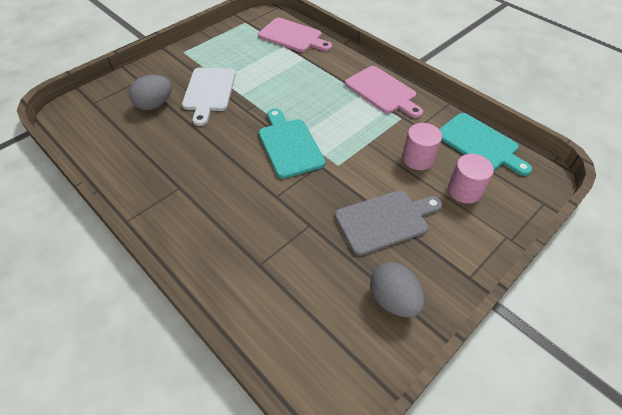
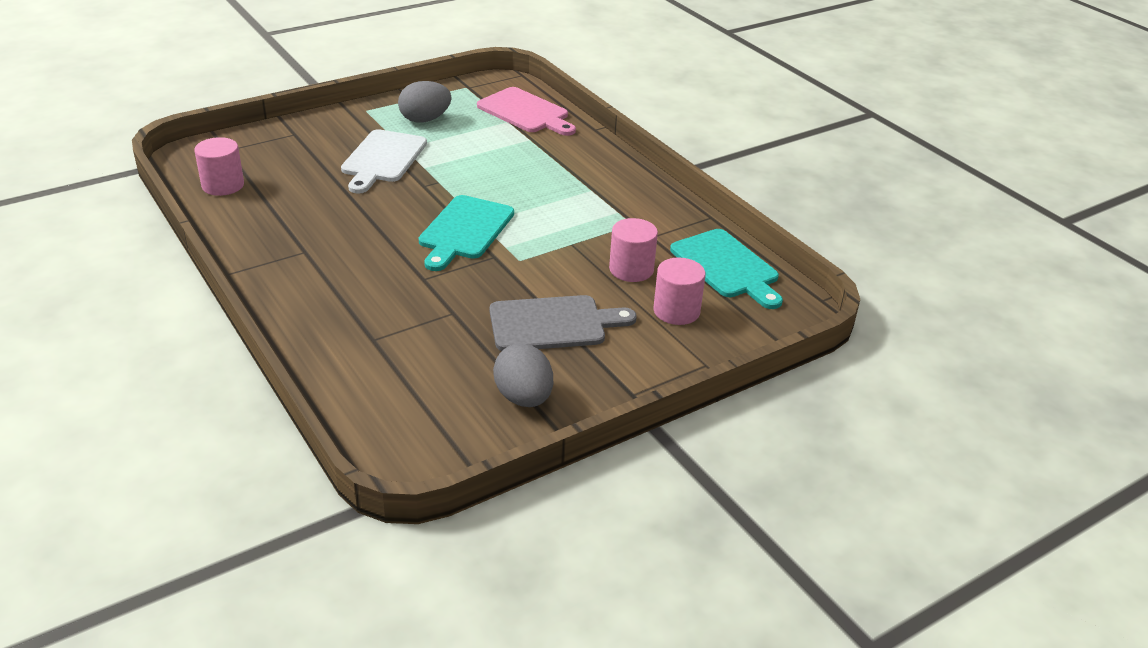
camera: 10 degrees right, 15 degrees down
(98, 136) = (223, 185): none -> pink cylinder
(155, 105) = (306, 163): grey egg -> grey egg (425, 119)
(289, 145) = (465, 230): turquoise cutting board -> turquoise cutting board turned 150 degrees counterclockwise
(382, 91) = (621, 191): pink cutting board -> none

